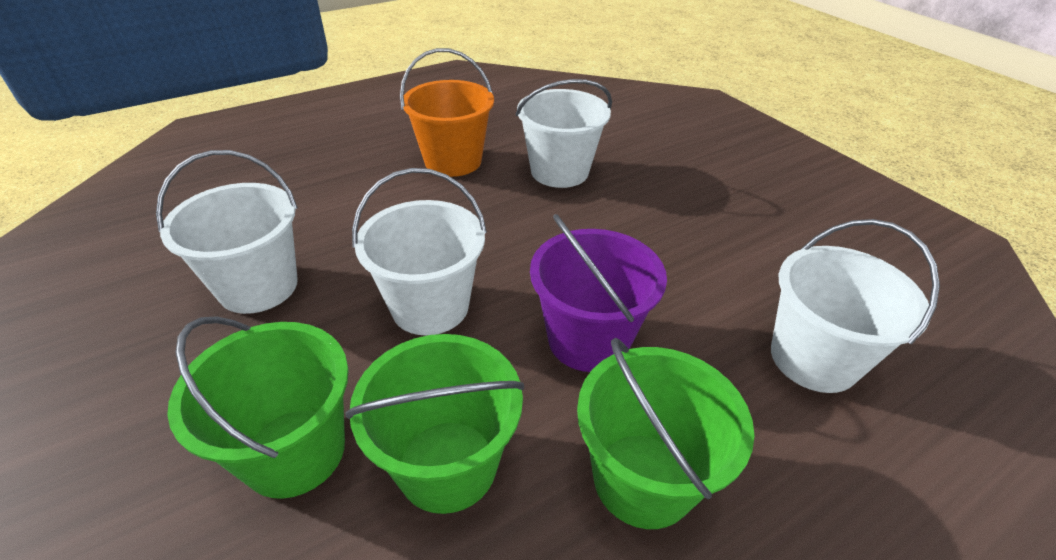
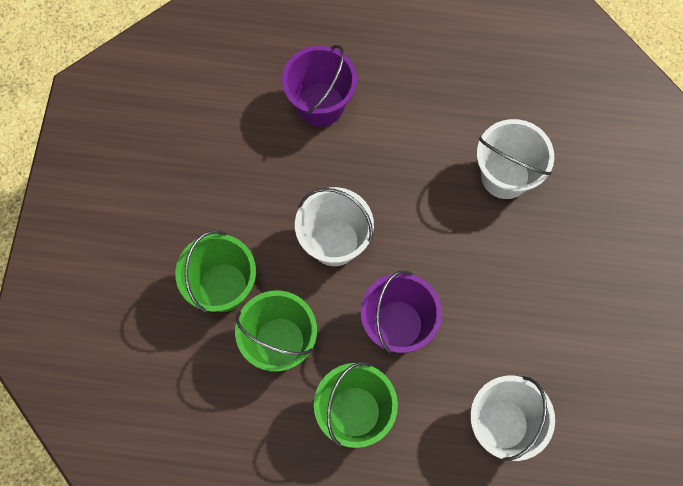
camera: 40 degrees right, 30 degrees up
(258, 286) = (257, 162): white bucket -> none
(311, 206) = (320, 104): none -> purple bucket
(453, 161) = (441, 113): orange bucket -> none

